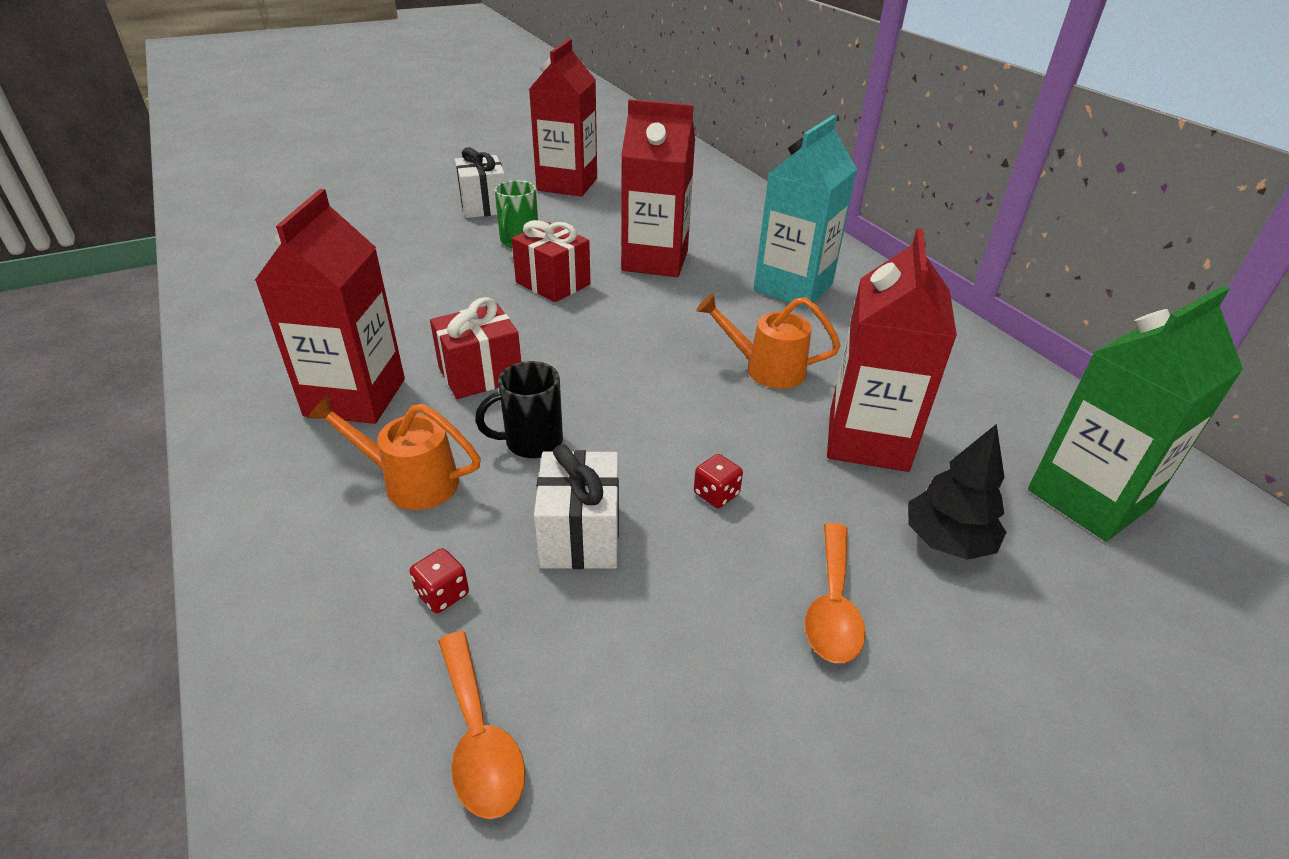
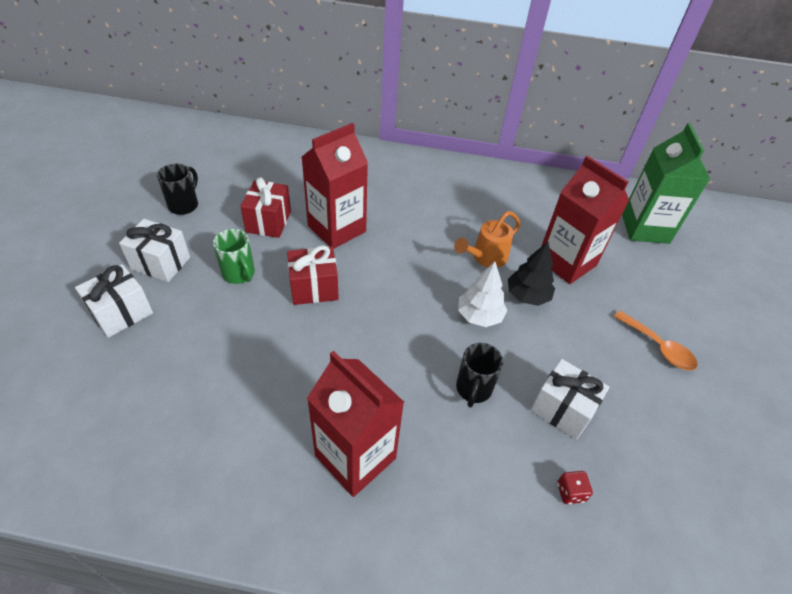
camera: 55 degrees left, 10 degrees up
(407, 216) = (121, 313): none -> white gift
(411, 482) = (468, 465): orange watering can -> none
(479, 738) = (670, 520): orange spoon -> none
(480, 374) = (386, 378): red gift -> red gift (268, 222)
(567, 184) = (184, 205): red carton -> black mug
(657, 402) = (479, 316): none -> white tree
(716, 494) = (567, 339): red dice -> none
(793, 287) = (422, 197): turquoise carton -> none
(947, 541) = (643, 286): black tree -> black tree (527, 296)

